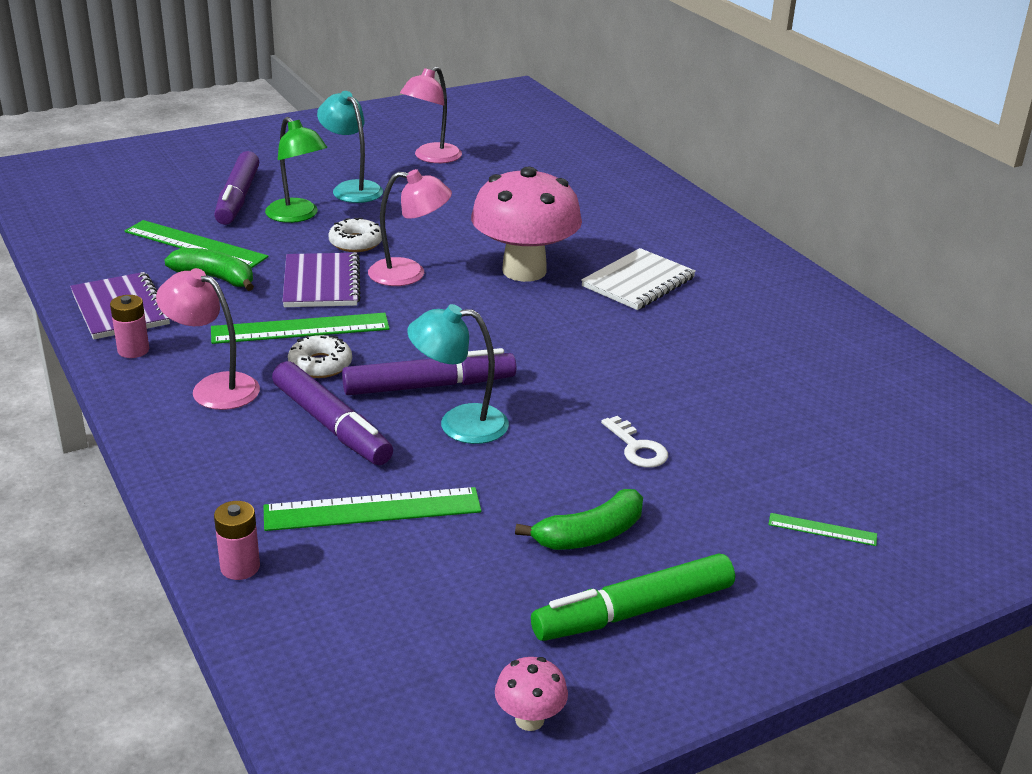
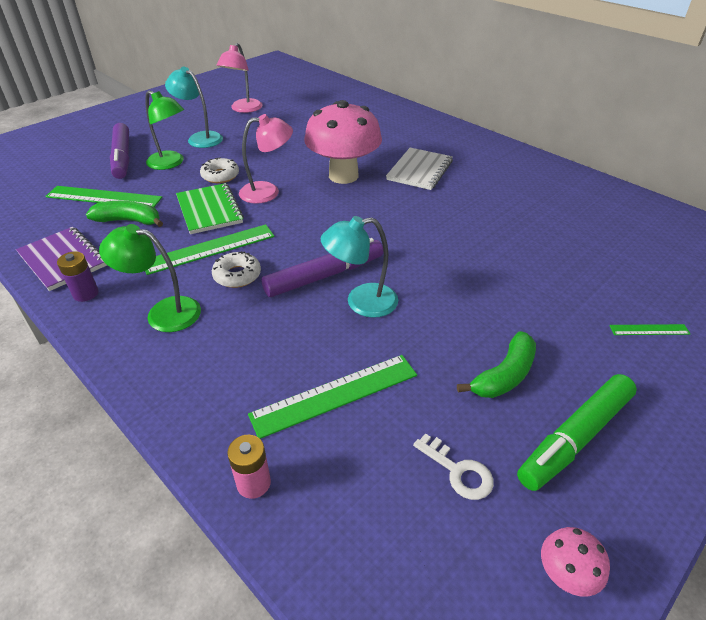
camera: 15 degrees left, 10 degrees up
(133, 350) = (86, 293): pink battery -> purple battery
(214, 387) = (163, 312): pink lamp -> green lamp
(321, 283) = (209, 210): purple notebook -> green notebook
(331, 425) = (268, 325): purple marker -> none
(637, 448) = (492, 293): white key -> white key (458, 471)

